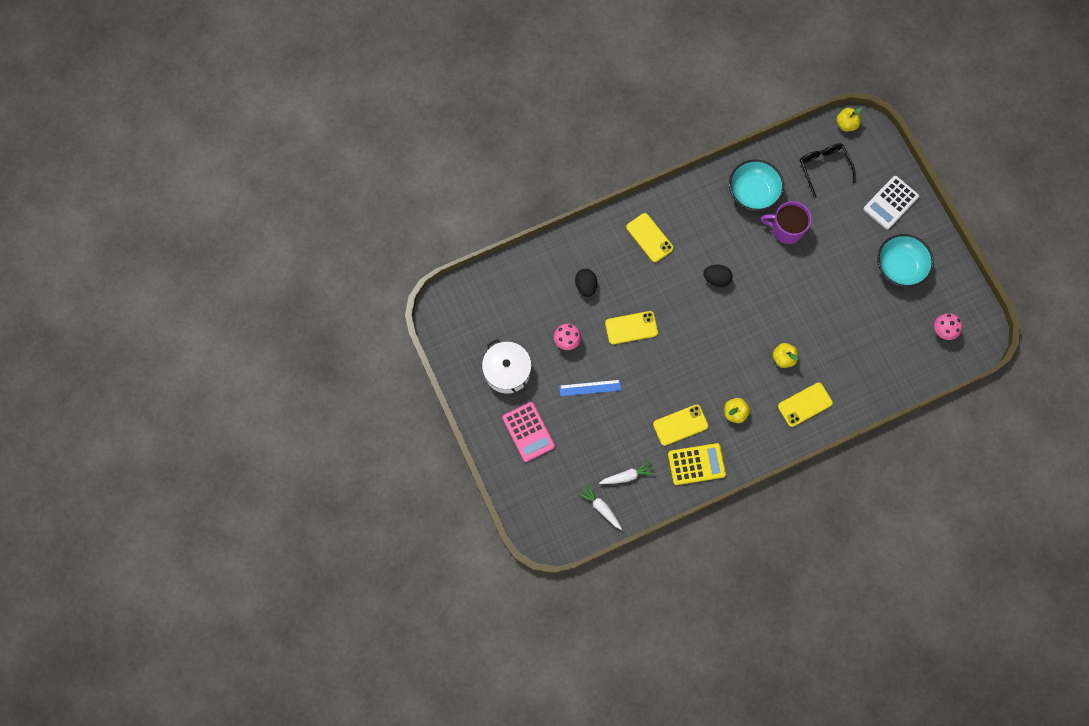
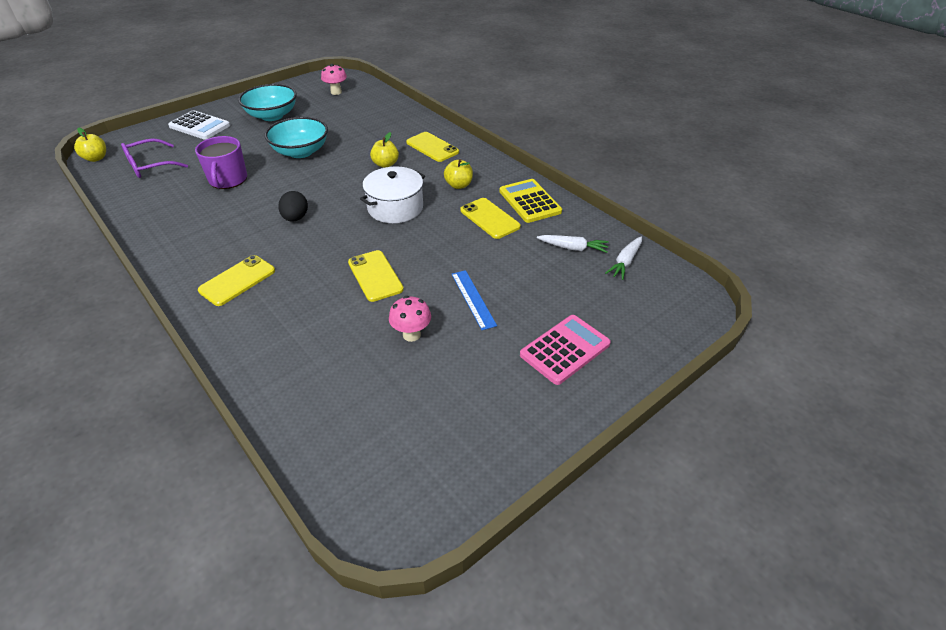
camera: 105 degrees left, 30 degrees down
(507, 371) = (481, 395): white pot -> white pot (395, 207)
(586, 286) = (318, 331): black egg -> none
(627, 476) = (573, 248): white carrot -> white carrot turned 135 degrees clockwise
(753, 192) = (176, 207): turquoise bowl -> turquoise bowl (300, 152)
(823, 167) = (150, 166): black glasses -> purple glasses

